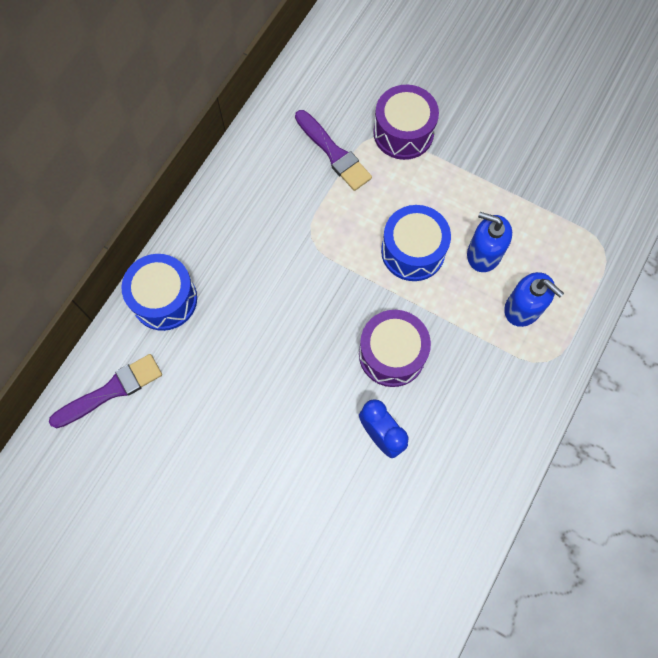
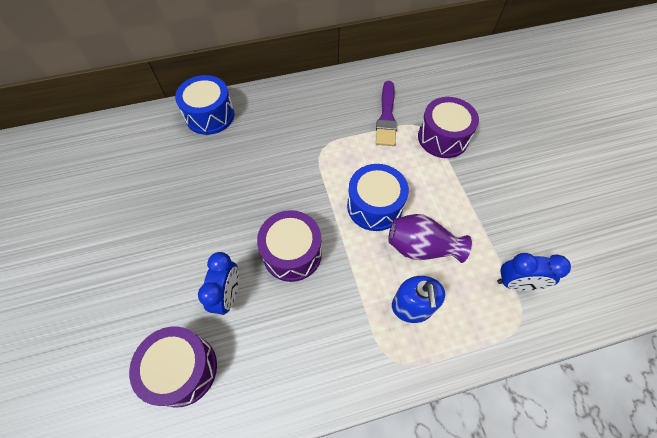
camera: 45 degrees right, 10 degrees down
(111, 390) = (131, 135): purple brush -> none
(412, 519) = (182, 369): none -> purple drum
(483, 254) = (421, 247): blue soap dispenser -> purple vase
(575, 219) = (516, 283): none -> blue clock

